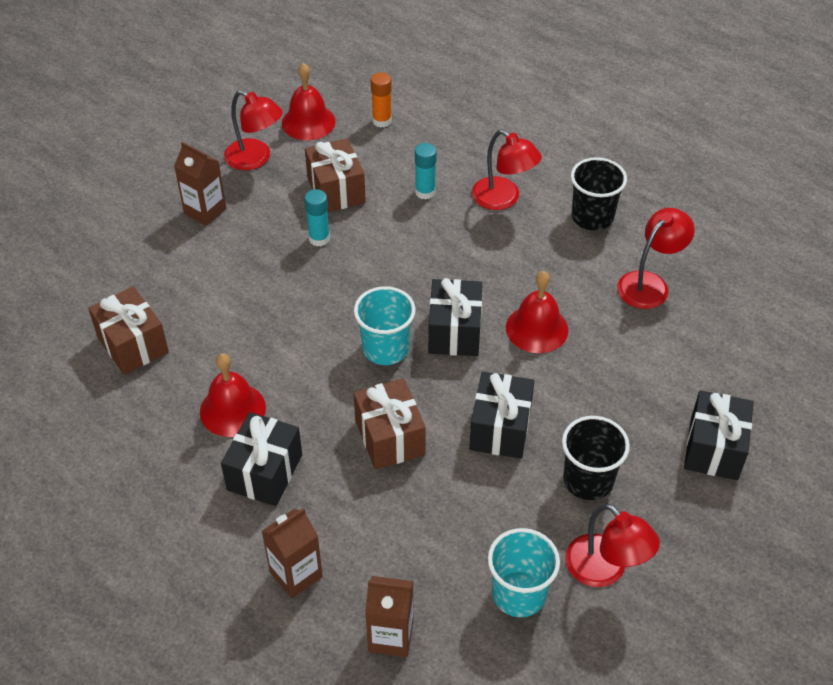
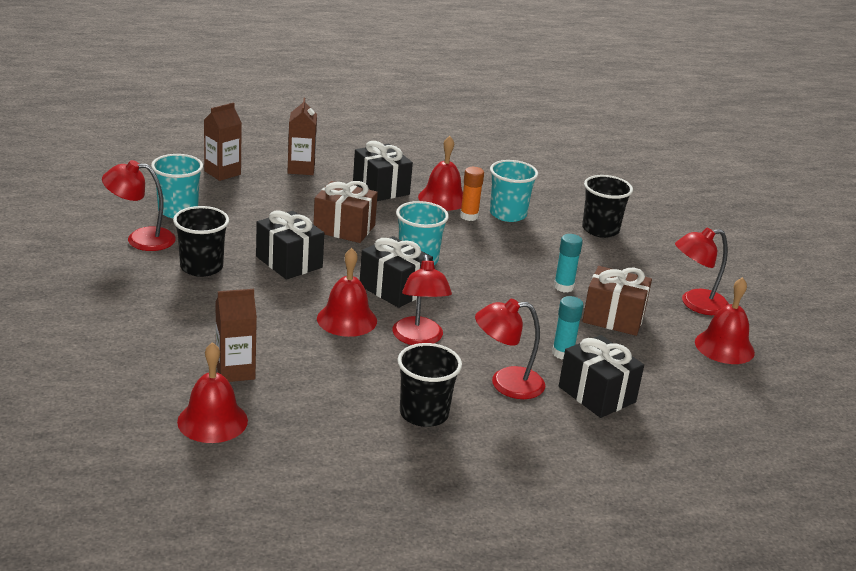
camera: 125 degrees right, 20 degrees down
(133, 344) = (542, 194): brown gift -> none
(174, 268) = (600, 230): none -> black cup
(205, 211) = (650, 261): brown carton -> brown carton (235, 371)
(214, 343) = (508, 214): none -> turquoise cup
(382, 121) = (688, 381): orange glue stick -> orange glue stick (469, 216)
(649, 284) = (310, 393): red lamp -> red lamp (419, 339)
(713, 449) = (136, 321): black gift -> black gift (597, 394)
(745, 308) = (212, 421): none -> red bell

